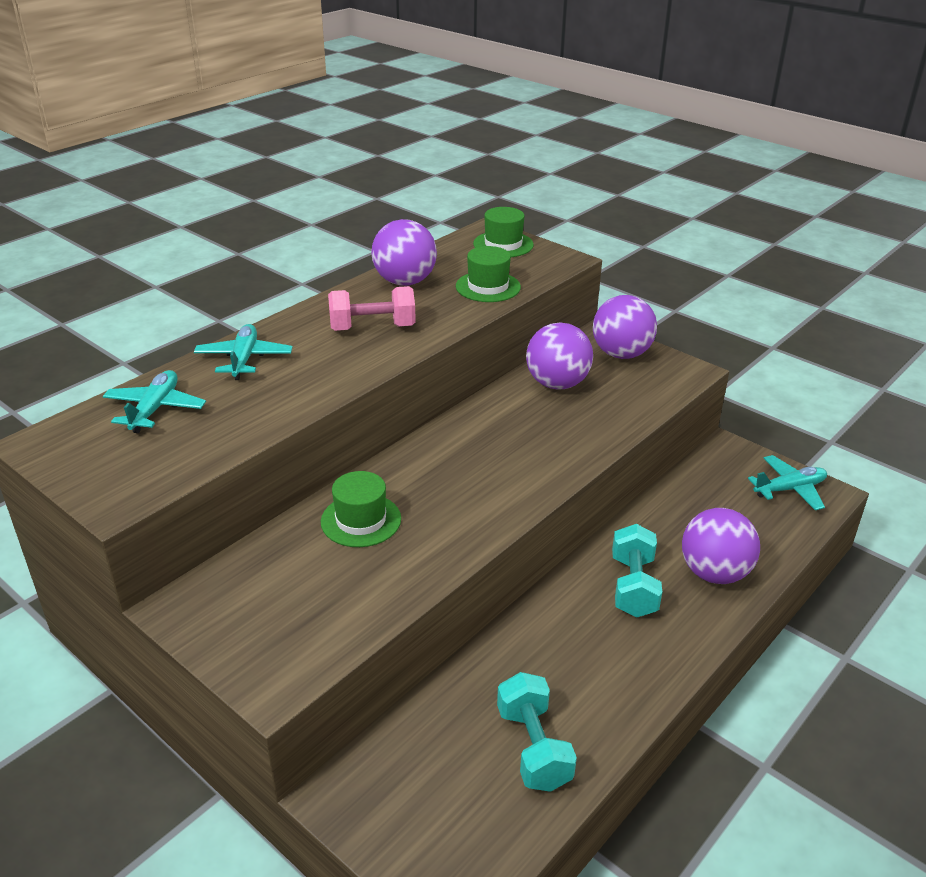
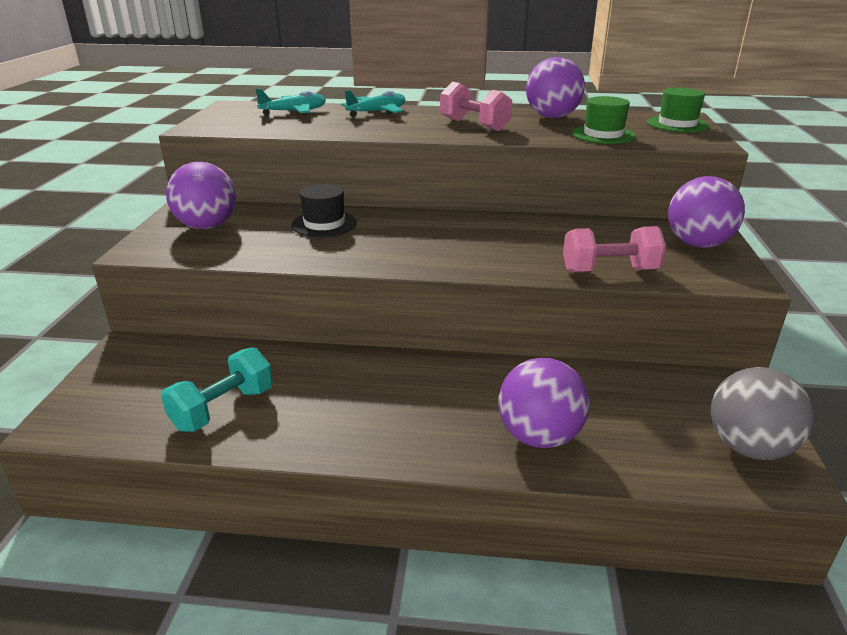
camera: 55 degrees right, 5 degrees down
(361, 520) = (324, 224): green hat -> black hat
(557, 384) = (598, 234): purple ball -> purple ball (207, 226)
(625, 415) = (609, 271): none -> pink dumbbell
(633, 587) = (460, 395): turquoise dumbbell -> none
(789, 489) = (748, 447): turquoise plane -> grey ball

